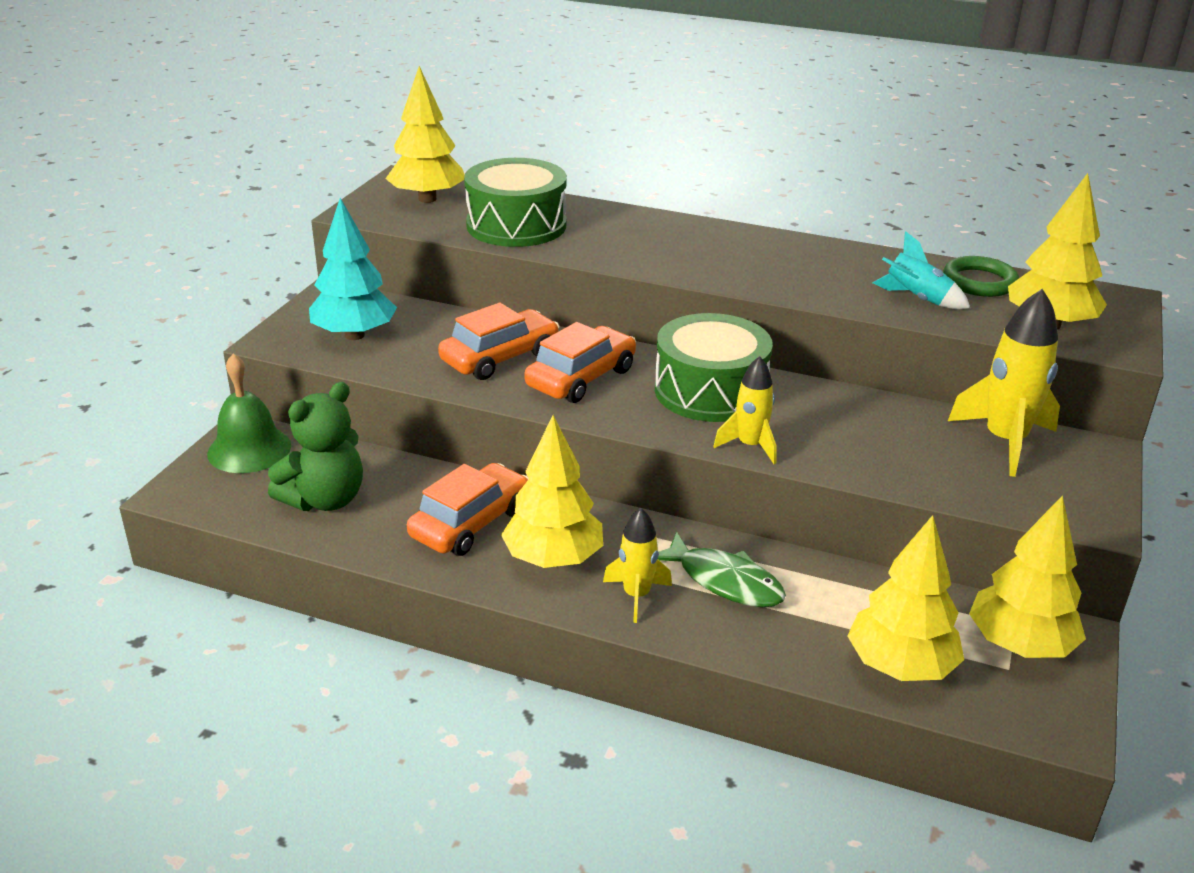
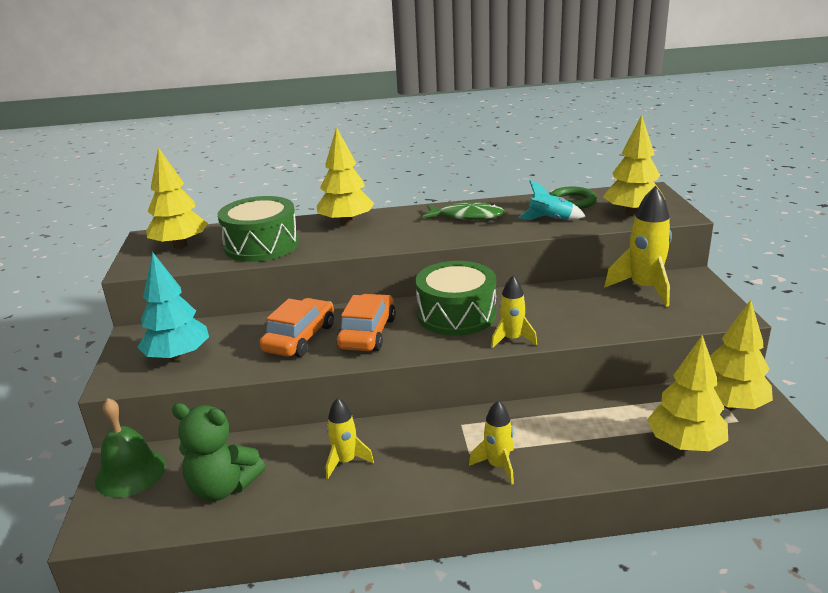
camera: 25 degrees left, 5 degrees down
(325, 499) = (223, 487): green teddy bear -> green teddy bear turned 90 degrees clockwise
(470, 523) = (345, 461): orange car -> yellow rocket
(553, 559) = (423, 464): yellow tree -> yellow tree (346, 223)
(724, 581) = (542, 434): green fish -> green fish (467, 216)

